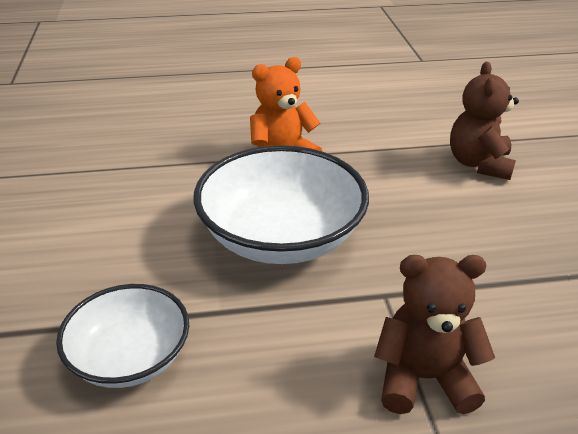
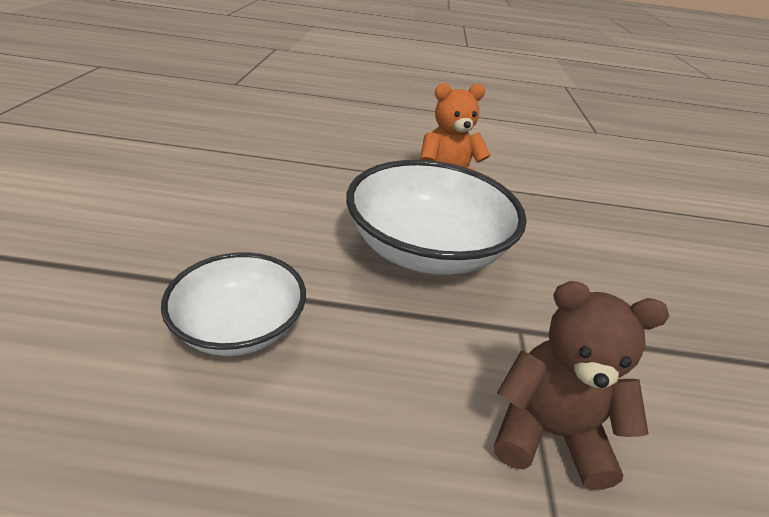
camera: 10 degrees right, 0 degrees up
(479, 164) = (641, 227): brown teddy bear -> none

